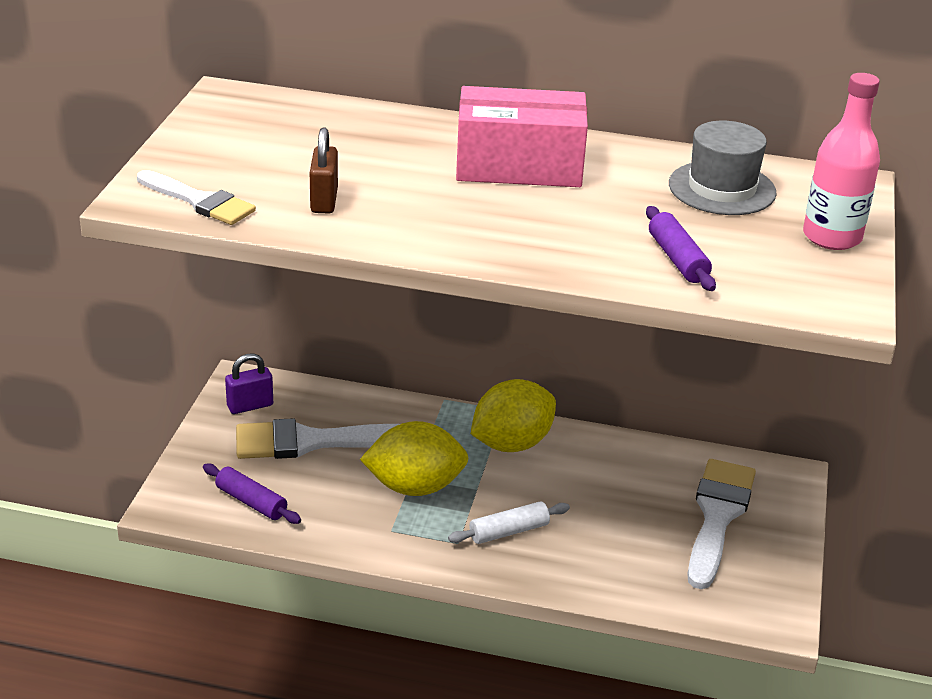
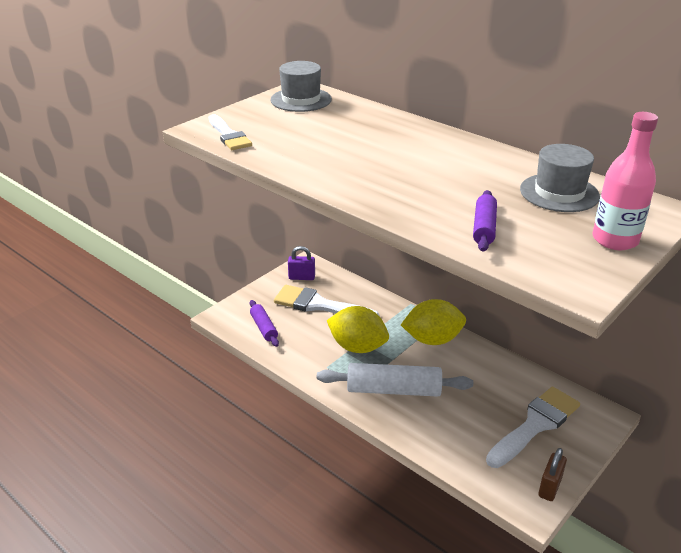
camera: 30 degrees right, 0 degrees up
(247, 116) = (301, 100): none -> grey hat
(324, 201) = (295, 148): brown padlock -> brown padlock (549, 487)
(509, 531) = (393, 390): white rolling pin -> white rolling pin, size x1.81
(519, 166) = (432, 153): pink box -> none

